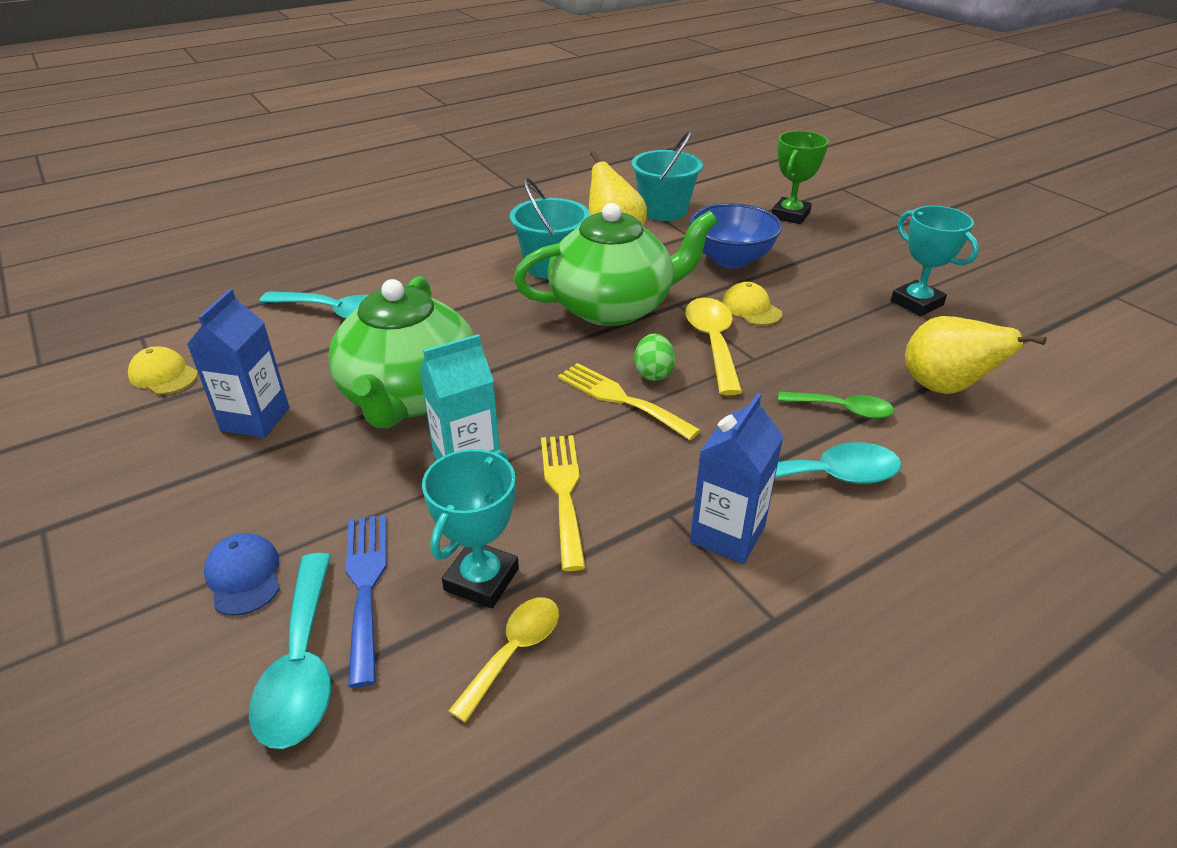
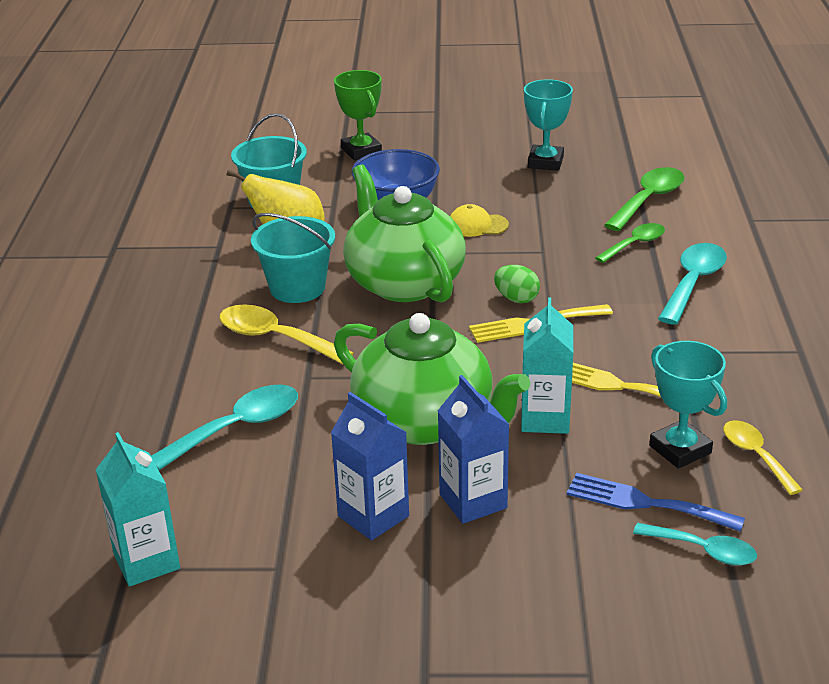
camera: 55 degrees left, 5 degrees down
(152, 340) = (146, 561): none -> turquoise carton
(163, 375) = (230, 562): yellow cap -> none
(244, 576) = (587, 561): blue cap -> none
(302, 665) = (703, 550): turquoise spoon -> turquoise spoon, size x0.65
(613, 307) = (403, 282): green teapot -> green teapot turned 45 degrees counterclockwise
(713, 343) = (504, 259): yellow spoon -> yellow spoon (275, 338)
(727, 534) = (716, 338): blue carton -> blue carton (473, 501)
(916, 303) = (545, 162): turquoise trophy -> turquoise trophy turned 75 degrees counterclockwise
(943, 388) = (648, 200): yellow pear -> green spoon

